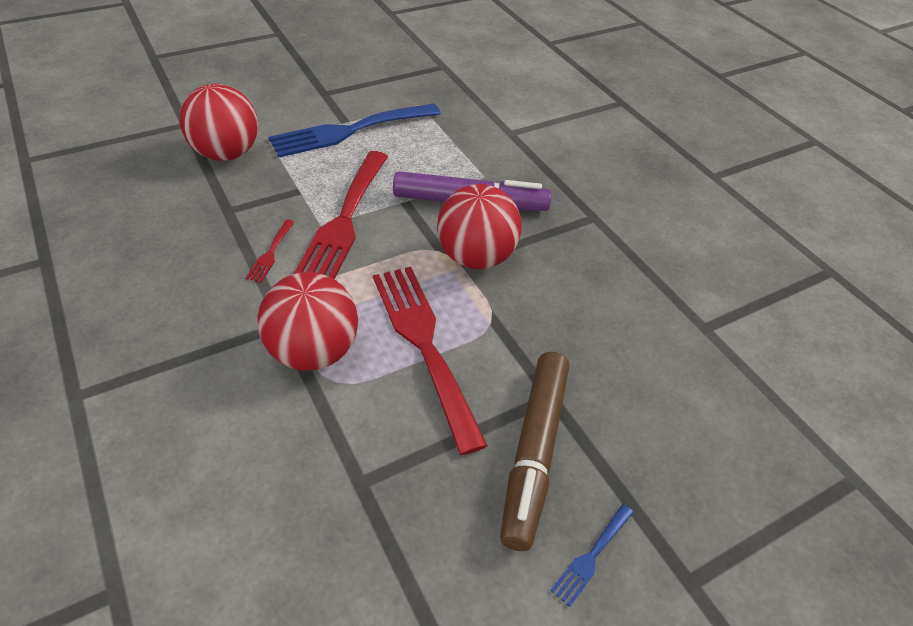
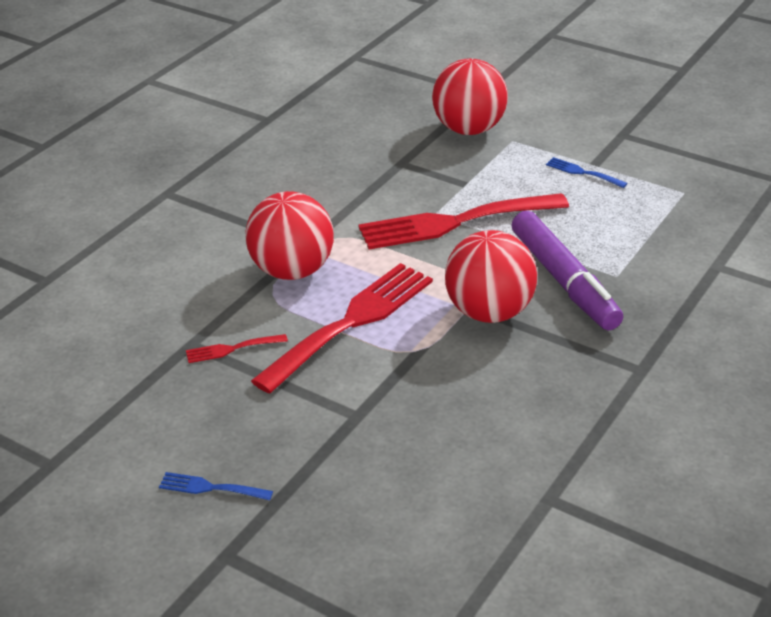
camera: 65 degrees right, 10 degrees down
(271, 253) = (374, 205): red fork -> red fork (232, 349)
(349, 131) = (582, 172): blue fork -> blue fork, size x0.42
(534, 452) = (288, 424): brown marker -> none

